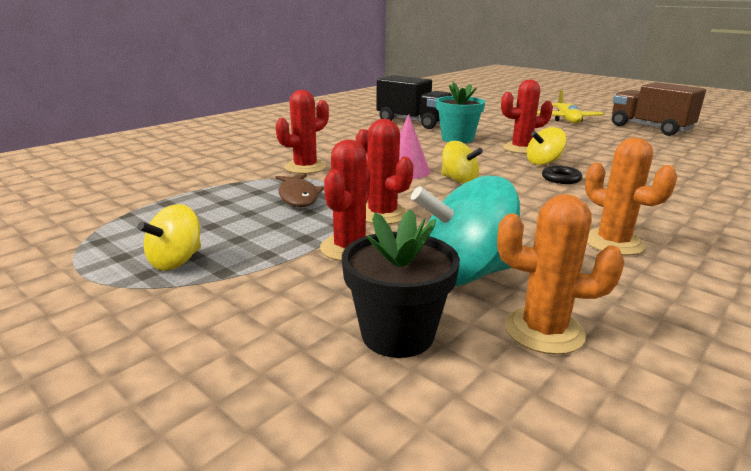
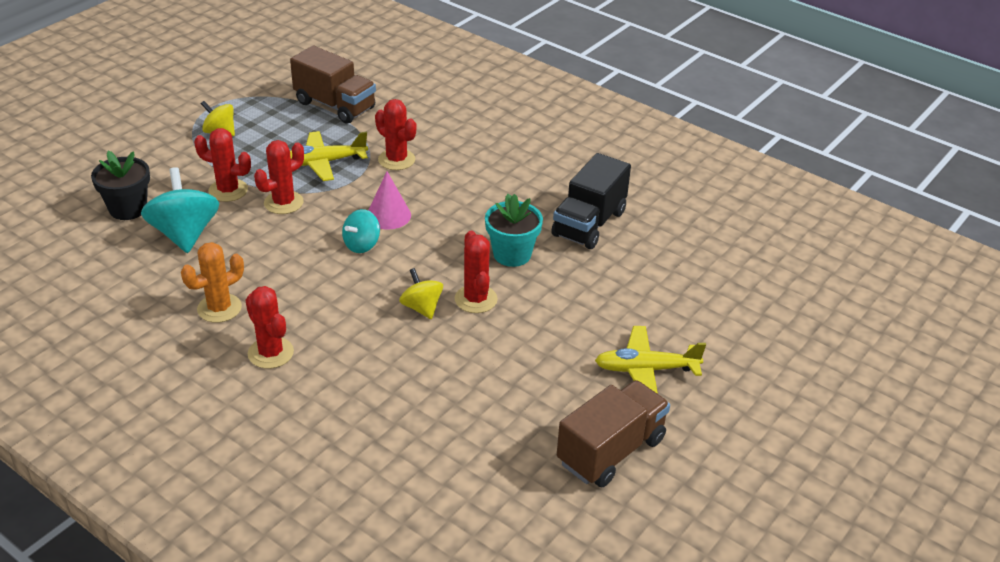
camera: 85 degrees right, 15 degrees up
(166, 192) = (335, 105): none -> brown truck
(298, 196) = (323, 163): brown fish -> yellow plane
(459, 180) = (362, 245): yellow spinning top -> turquoise spinning top
(544, 331) = (119, 256): orange cactus -> none
(561, 179) = (367, 310): black ring -> none
(663, 214) = (270, 353): none -> red cactus

